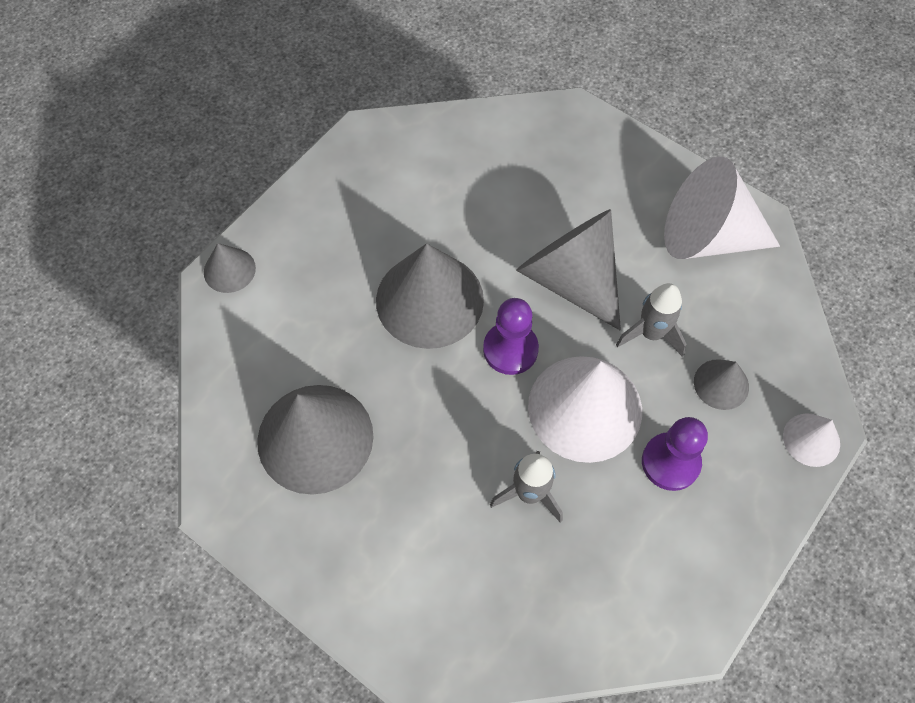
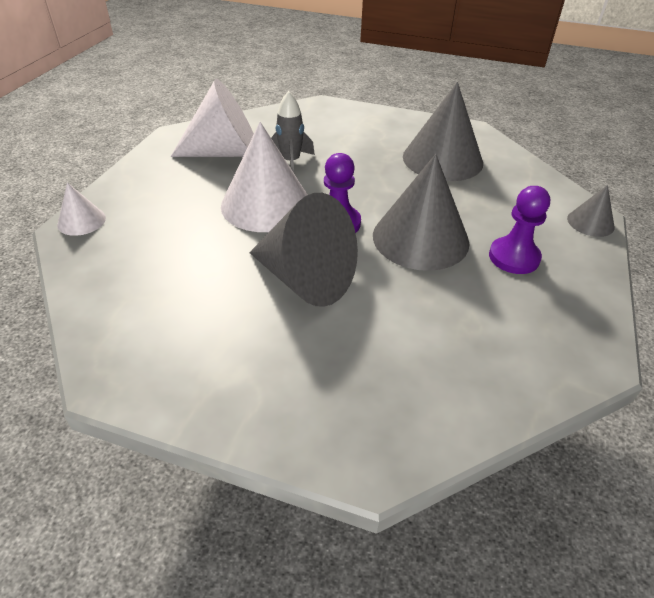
camera: 160 degrees right, 20 degrees down
(651, 334) = (221, 256): grey rocket -> none
(670, 462) = (195, 191): purple pawn -> purple pawn (514, 257)
(707, 236) = (170, 348): white cone -> white cone (226, 152)
(721, 384) = (156, 237): grey cone -> none

